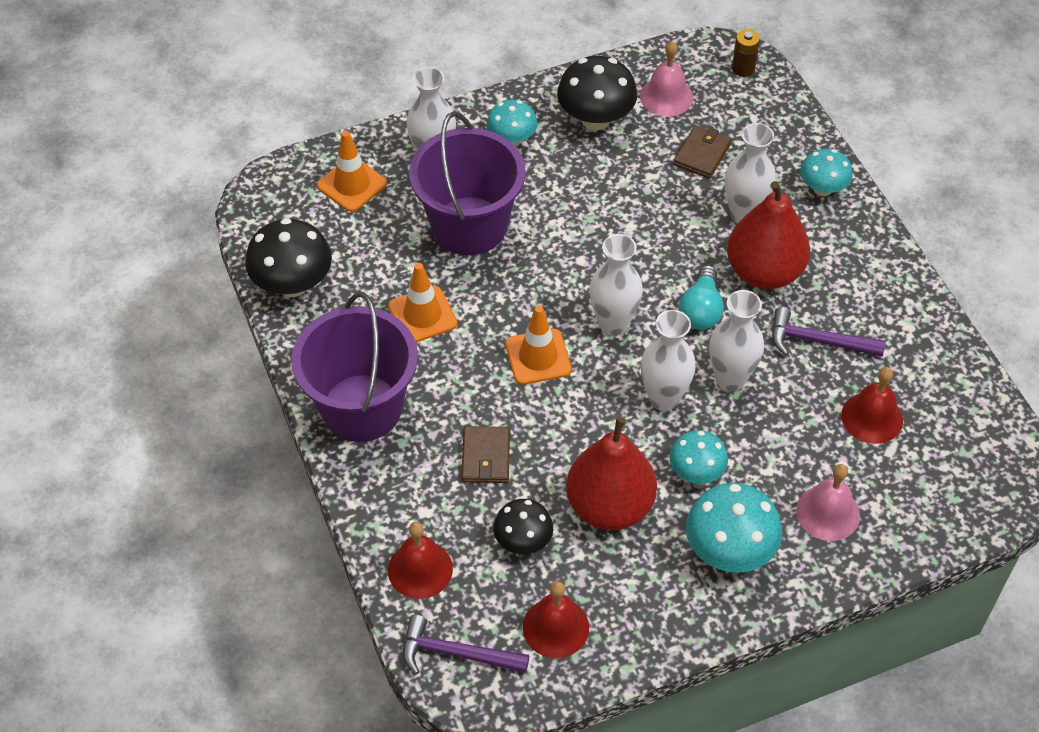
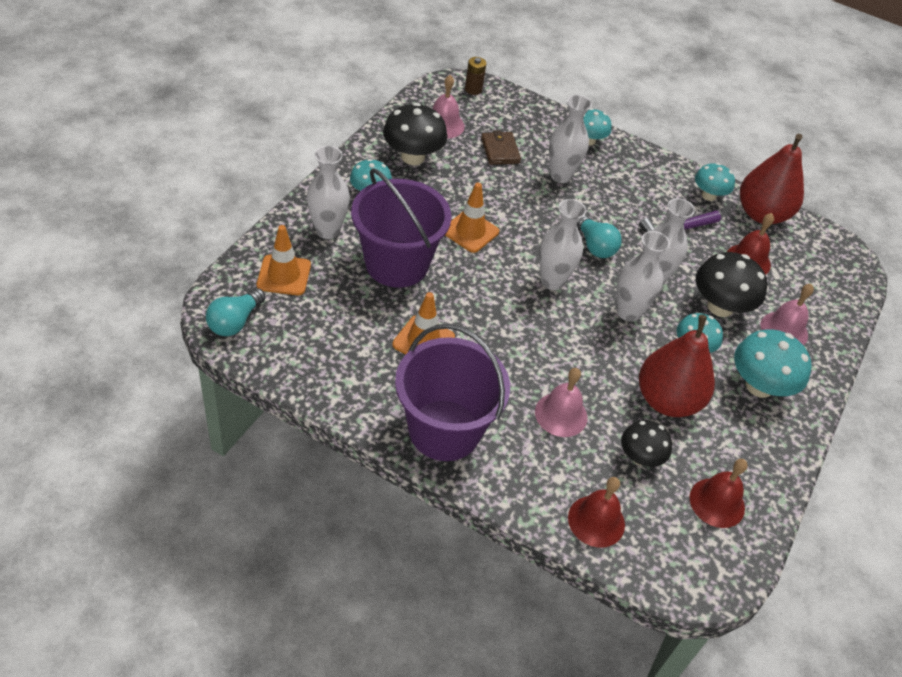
camera: 45 degrees left, 5 degrees down
(270, 208) = (235, 322): none -> turquoise light bulb
(293, 284) = (306, 368): black mushroom -> black mushroom (720, 307)
(456, 653) = (677, 565): purple hammer -> none
(486, 457) = (561, 414): brown wallet -> pink bell
(538, 357) = (527, 328): orange traffic cone -> orange traffic cone (470, 231)
(764, 272) = (606, 204): red pear -> red pear (761, 214)
(907, 321) = (708, 195): none -> turquoise mushroom

